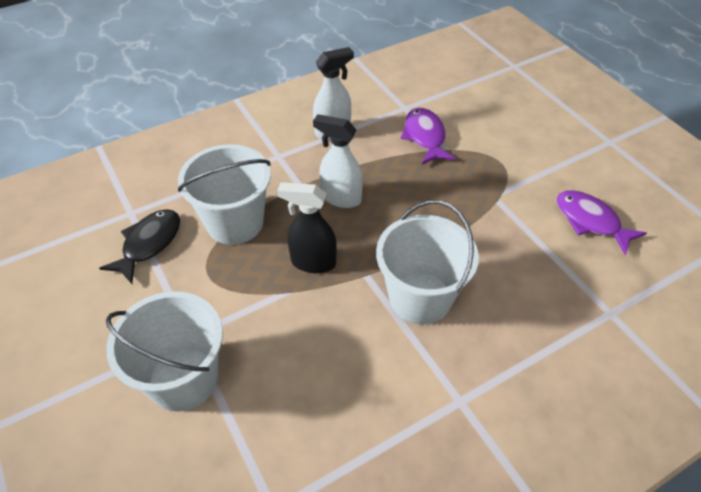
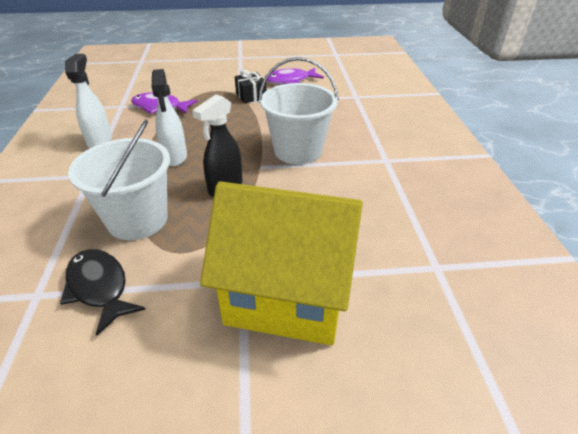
camera: 65 degrees left, 10 degrees down
(183, 379) = (287, 295): white bucket -> yellow house
(340, 198) = (175, 157): white spray bottle -> white spray bottle turned 60 degrees counterclockwise
(514, 200) = (251, 96): none -> black gift

